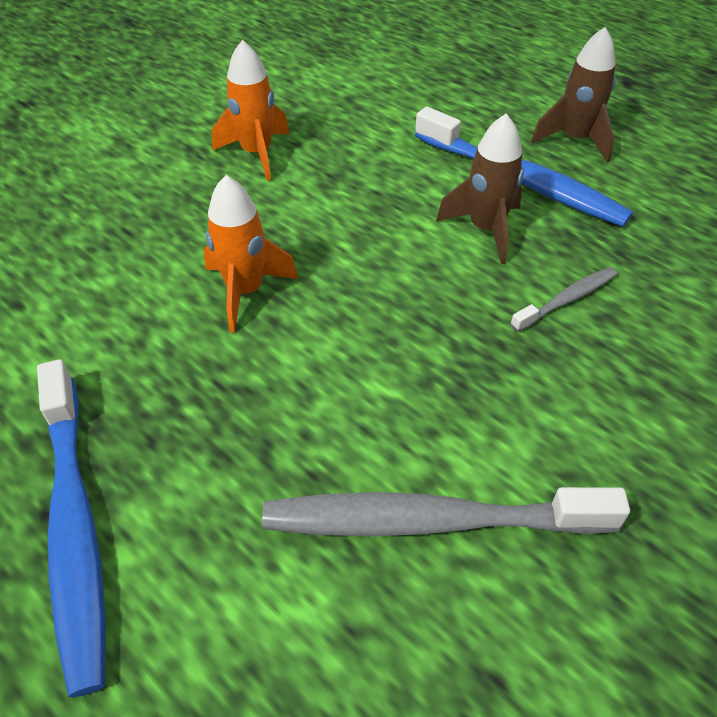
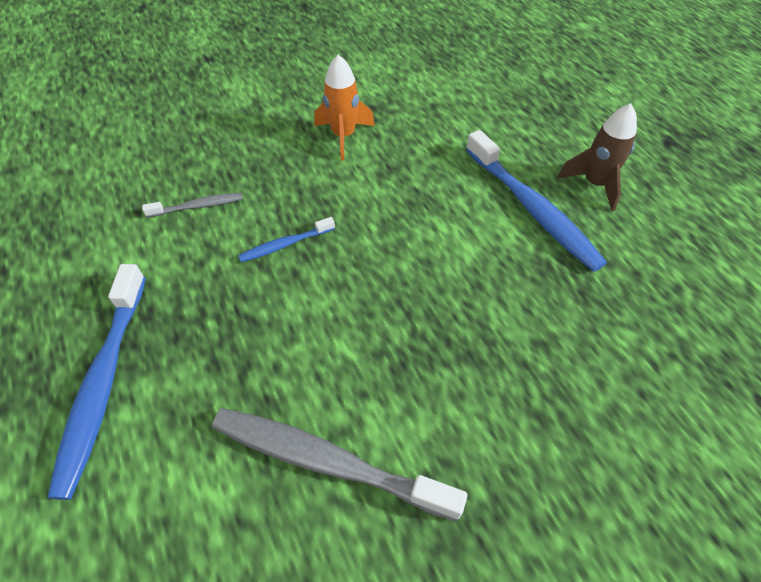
camera: 20 degrees right, 5 degrees up
(245, 291) = (285, 244): orange rocket -> blue toothbrush
(485, 229) = (482, 243): brown rocket -> none
(566, 300) = (516, 320): grey toothbrush -> grey toothbrush (197, 206)

